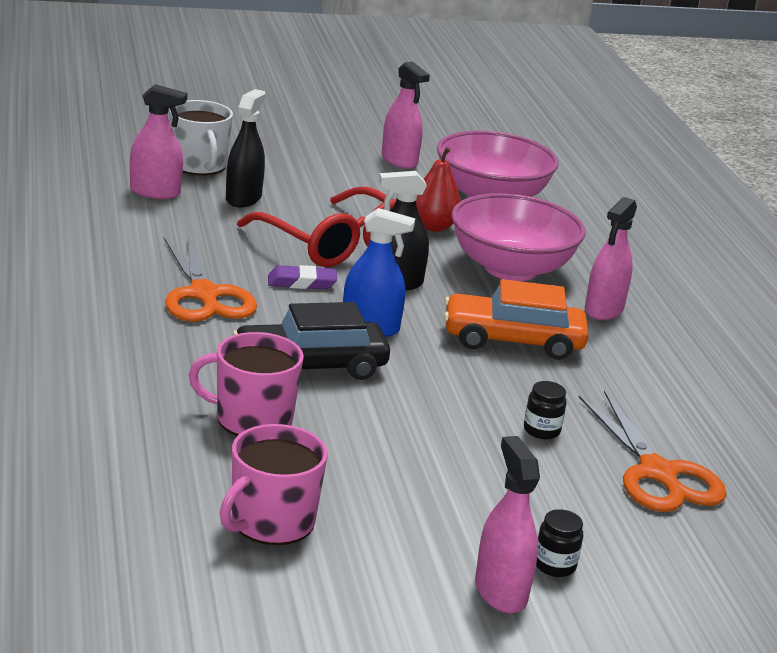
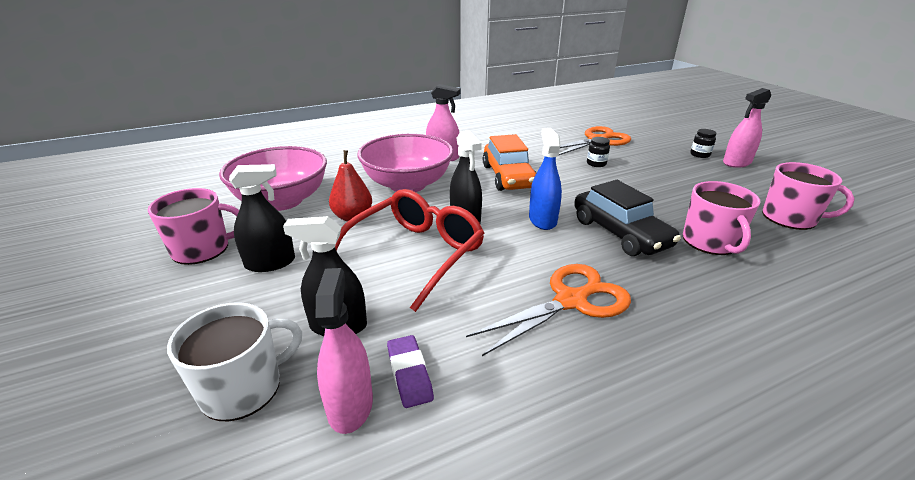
camera: 100 degrees left, 5 degrees up
(301, 282) = (501, 257): purple eraser -> purple eraser (409, 374)
(357, 183) = (270, 263): none -> black spray bottle
(399, 160) = (202, 249): pink spray bottle -> pink mug

